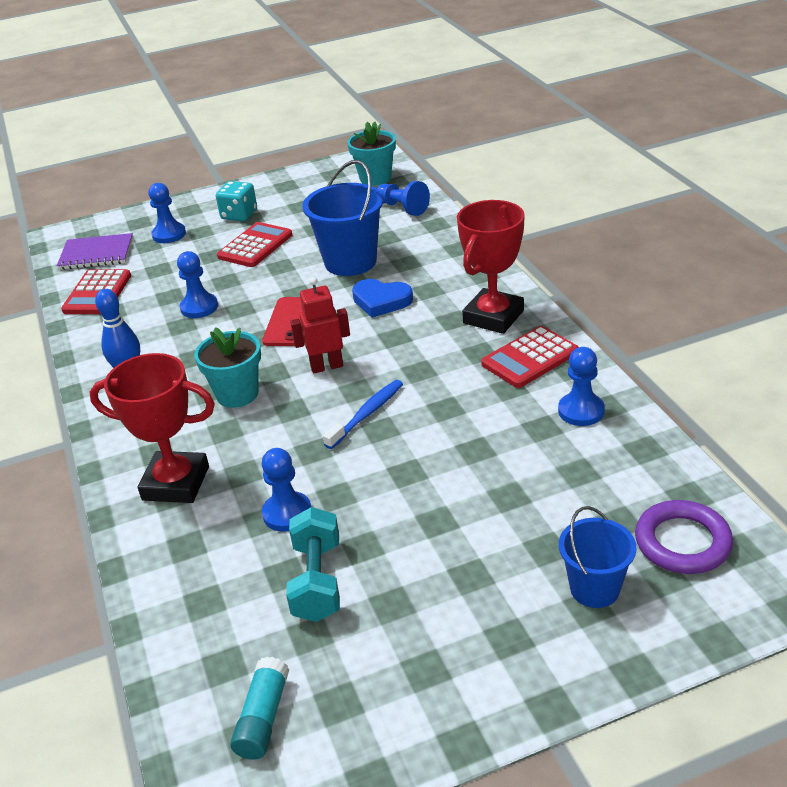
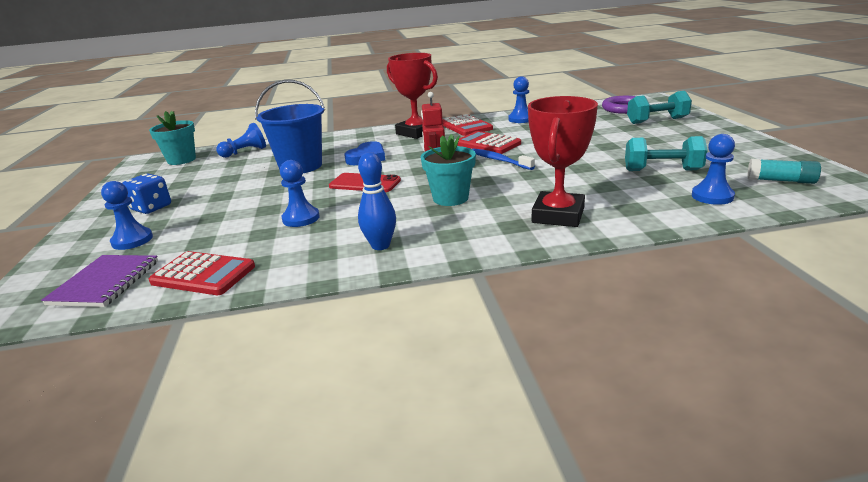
camera: 80 degrees left, 10 degrees down
(239, 215) = (151, 208): turquoise dice -> blue dice
(255, 246) = (223, 199): red calculator -> red calculator (488, 144)
(287, 513) = (598, 179): blue pawn -> blue pawn (712, 196)
(594, 588) = (657, 121): blue bucket -> turquoise dumbbell

